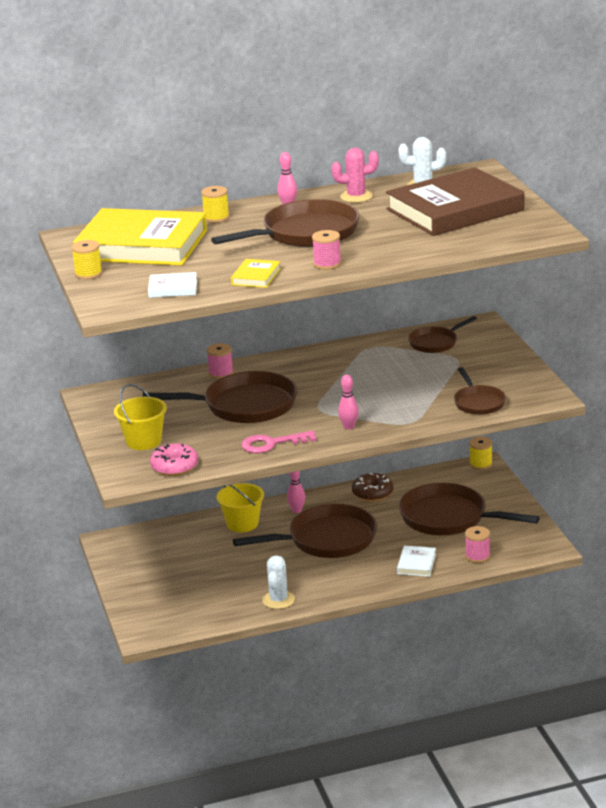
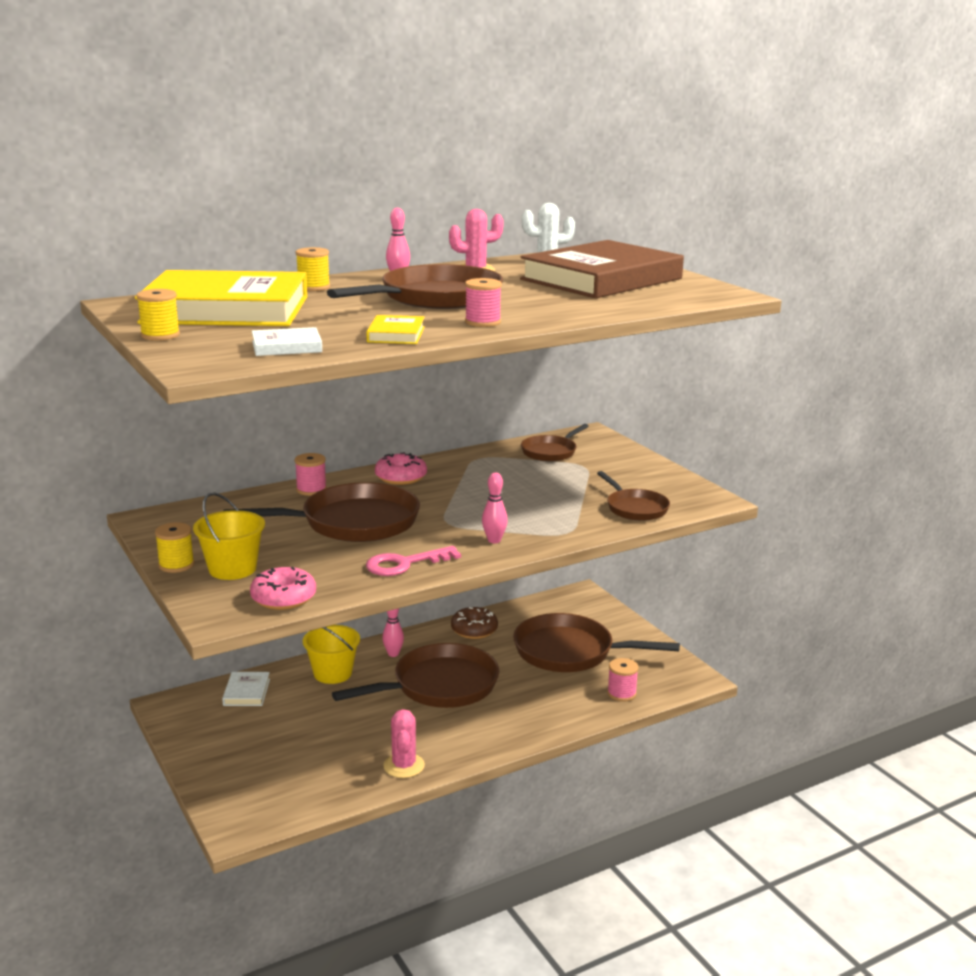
camera: 15 degrees left, 5 degrees down
(278, 600) = (404, 766): white cactus -> pink cactus
(297, 364) = (401, 477): none -> pink donut
(416, 564) = (555, 707): white book -> white book (247, 692)
(480, 464) = (579, 593): yellow spool -> yellow spool (176, 565)

